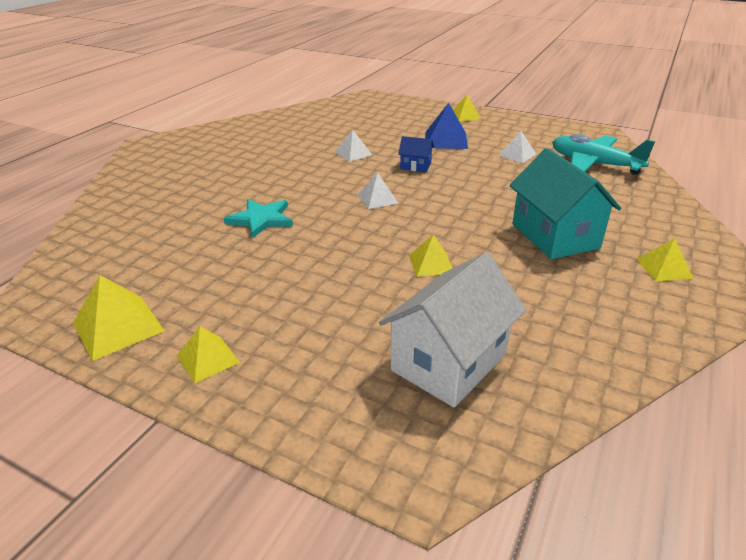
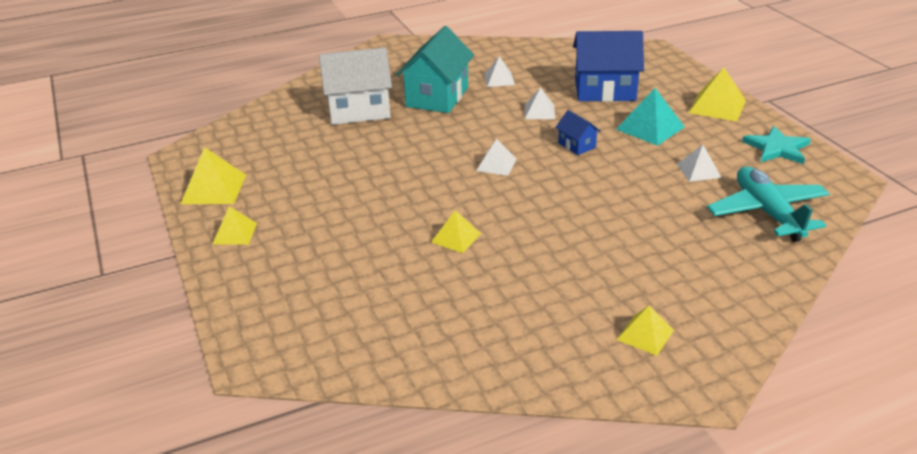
camera: 40 degrees right, 0 degrees up
(261, 219) = (386, 147): turquoise star -> turquoise star (777, 148)
(287, 142) = (499, 79): none -> white pyramid
(378, 127) = (605, 90): none -> blue house
(446, 140) = (650, 128): blue pyramid -> turquoise pyramid
(449, 362) = (363, 310): white house -> white house (359, 110)
(465, 116) = (717, 106): yellow pyramid -> yellow pyramid, size x1.57
(554, 236) = (595, 262): turquoise house -> turquoise house (437, 97)

